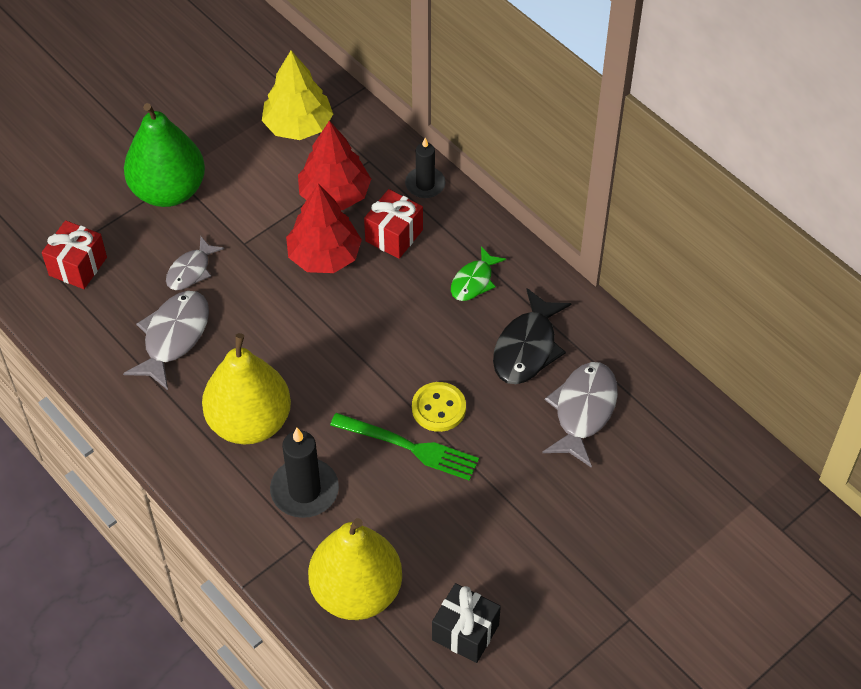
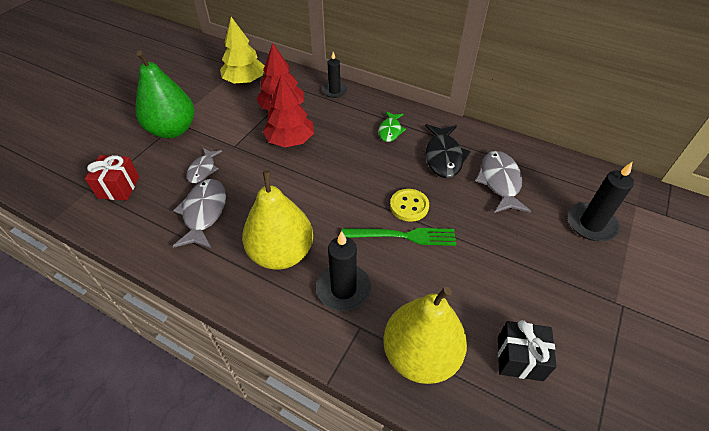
camera: 20 degrees left, 5 degrees down
(394, 235) = (329, 119): red gift -> none
(667, 509) = (591, 224): none -> black candle

